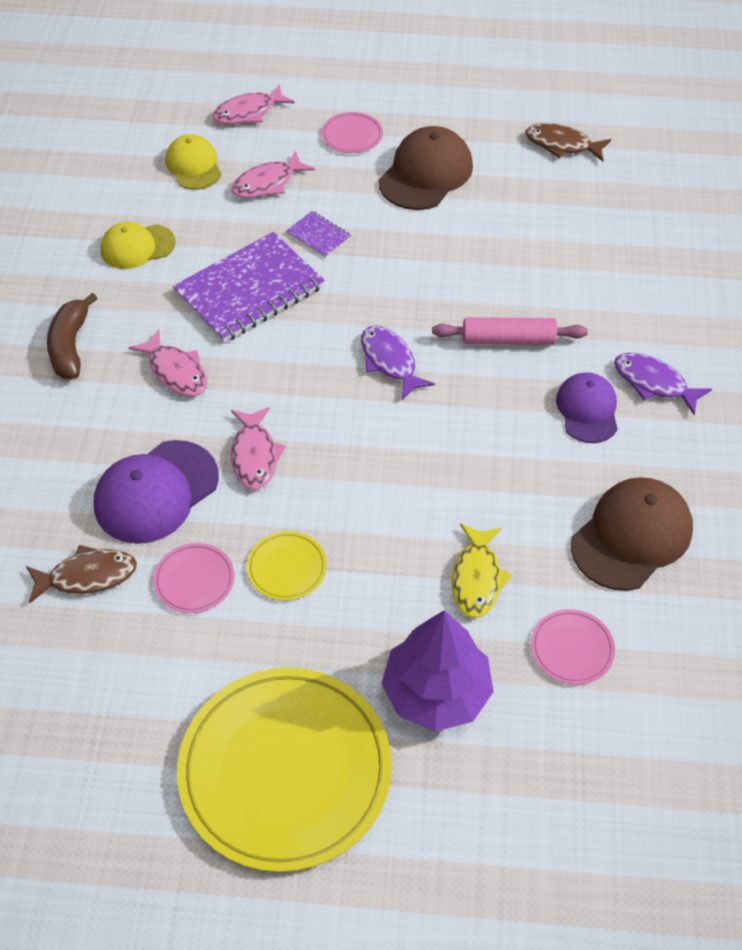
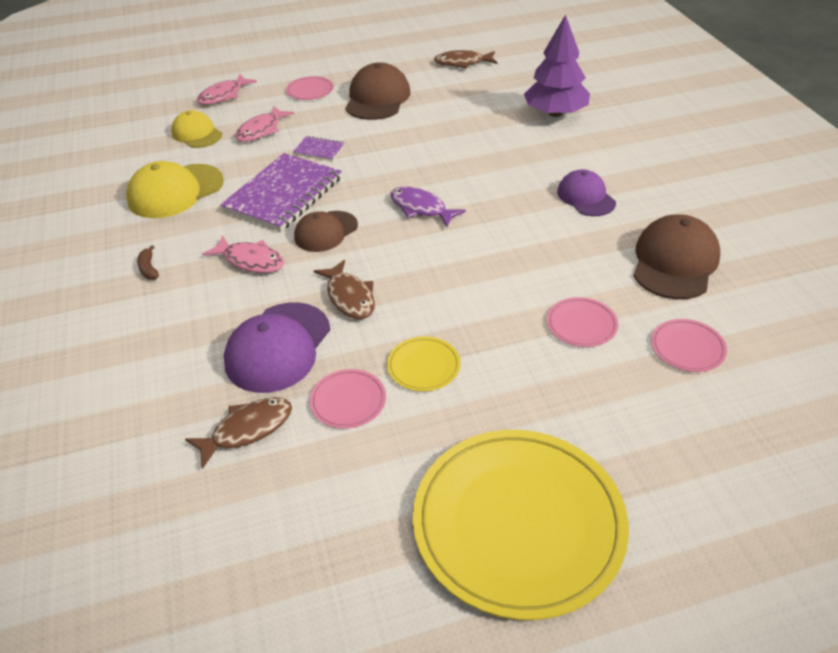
camera: 20 degrees left, 10 degrees down
(70, 346) = (149, 268): brown banana -> brown banana, size x0.52
(137, 247) = (175, 191): yellow cap -> yellow cap, size x1.53
(254, 455) = (349, 297): pink fish -> brown fish
(270, 359) = (326, 231): none -> brown cap
(436, 692) = (606, 414): purple tree -> purple tree (555, 113)
(476, 578) = (581, 324): yellow fish -> pink plate
(508, 339) = (500, 173): pink rolling pin -> none
(654, 383) = (620, 170): purple fish -> none

